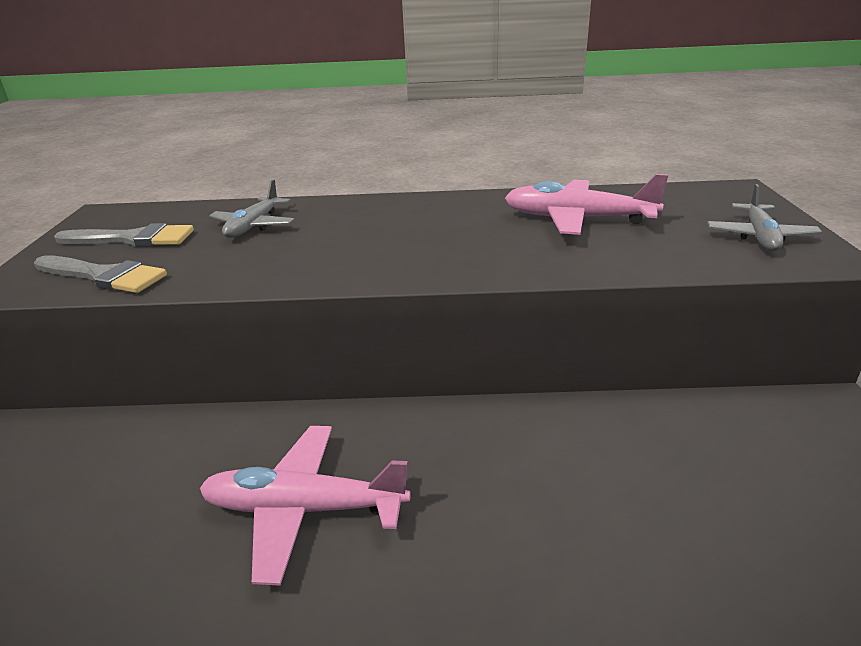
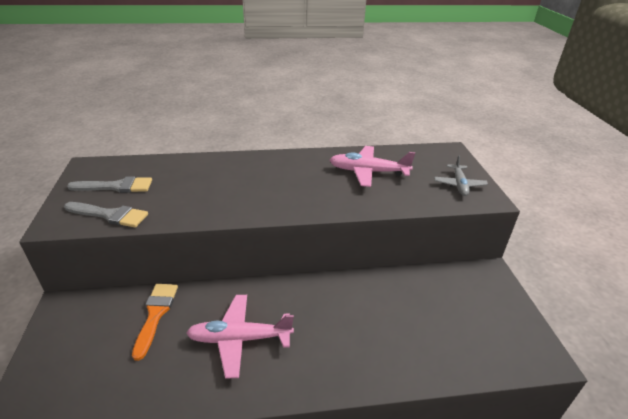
camera: 10 degrees left, 5 degrees up
(161, 455) = (155, 314): none -> orange brush
(253, 226) = (187, 176): grey plane -> none

